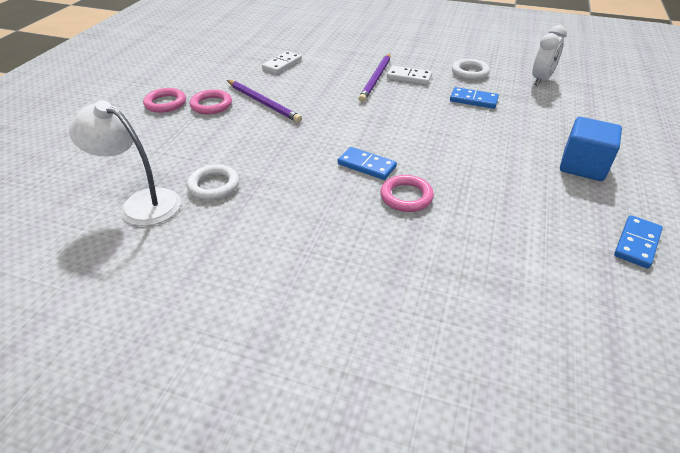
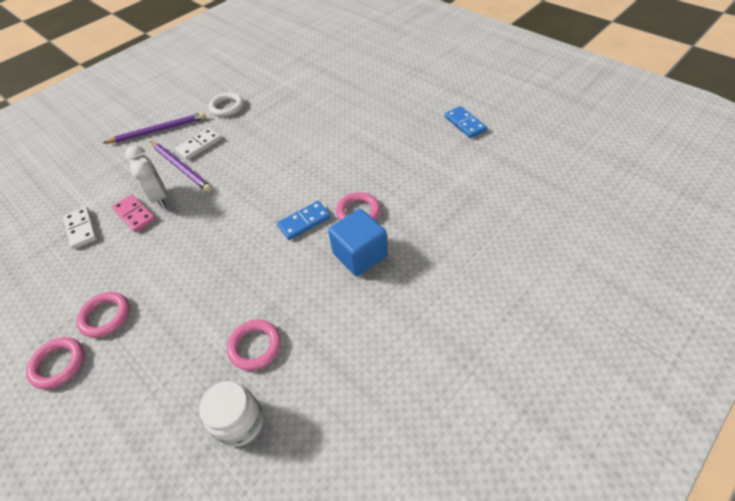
camera: 60 degrees left, 10 degrees up
(141, 203) = (240, 422): white lamp -> white jar
(214, 185) = (255, 346): white ring -> pink ring
(263, 102) = (143, 267): purple pencil -> purple pencil (158, 130)
(310, 79) = (135, 215): none -> pink domino
(473, 100) = (267, 123): blue domino -> none
(541, 80) = (272, 76): white clock -> white clock (159, 197)
(583, 166) = (384, 108): blue cube -> blue cube (360, 255)

